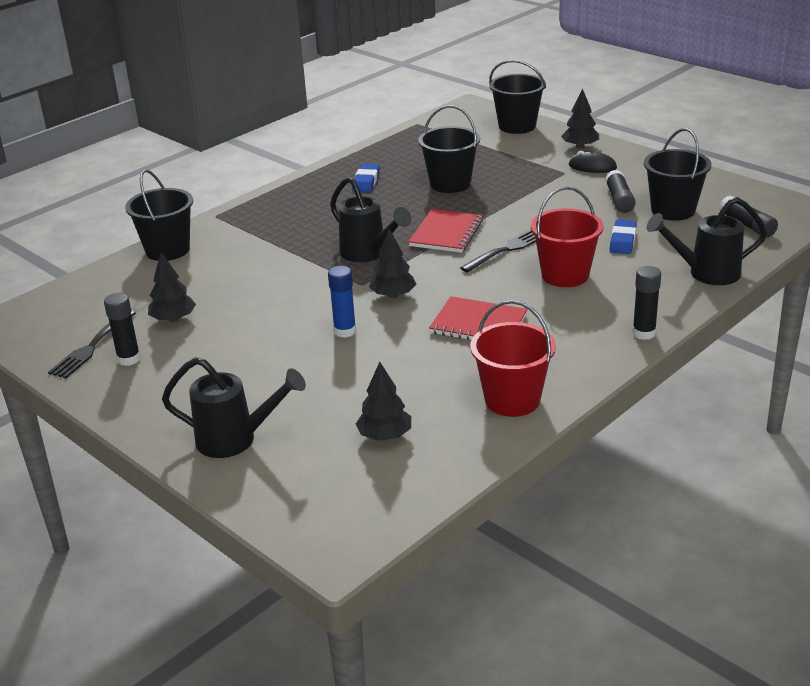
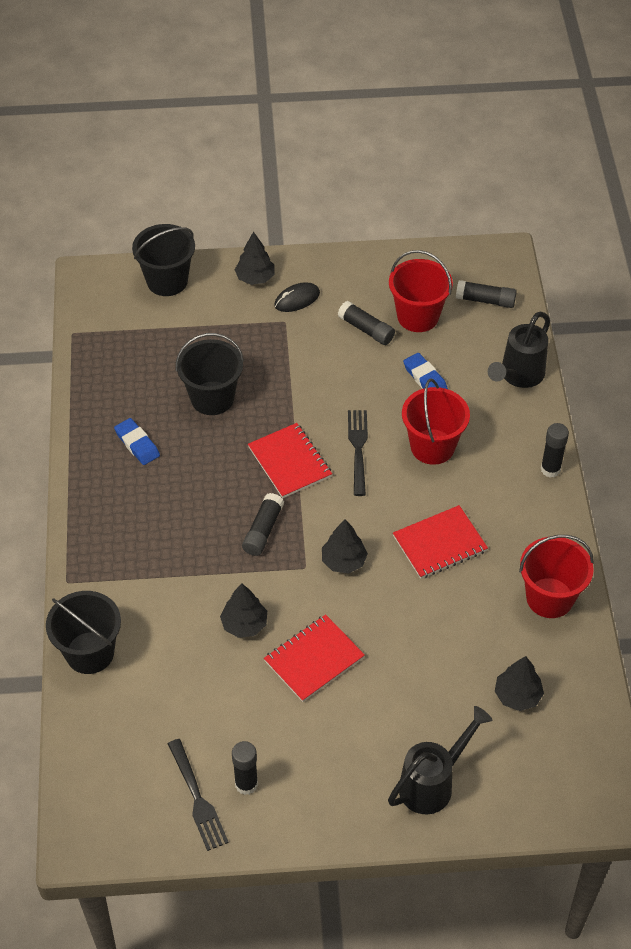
camera: 50 degrees left, 20 degrees up
(173, 319) = (216, 719): black tree -> black tree (244, 624)
(283, 329) = (314, 659): none -> red notebook
(345, 331) = (361, 625): blue glue stick -> none
(368, 254) = (263, 530): black watering can -> black glue stick
(673, 210) = (418, 316): black bucket -> red bucket

